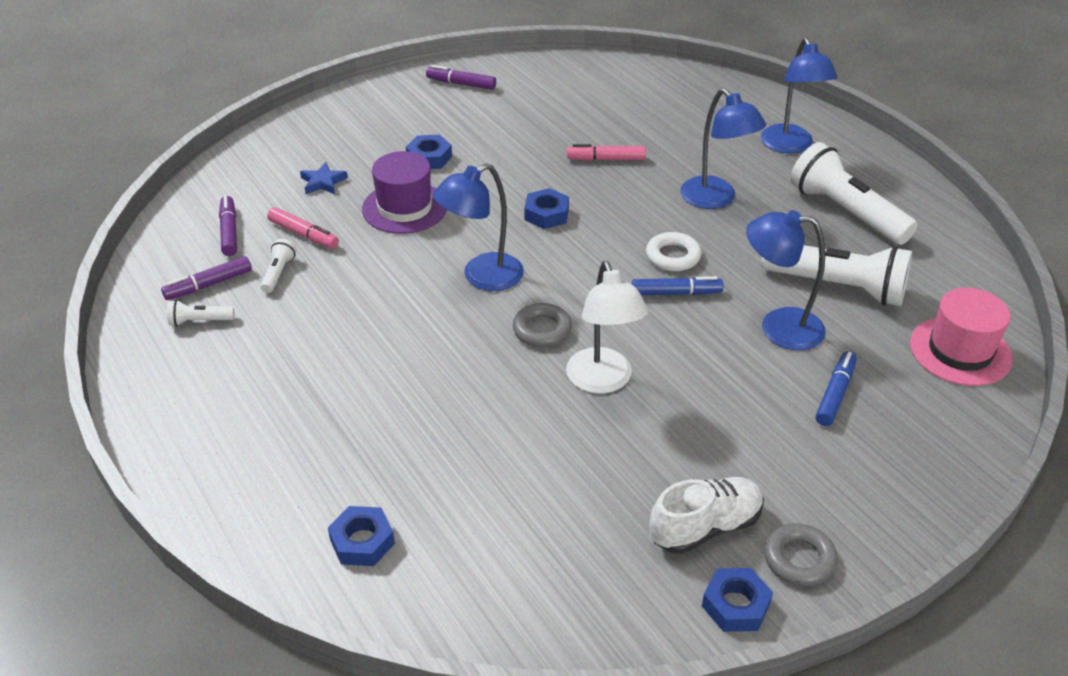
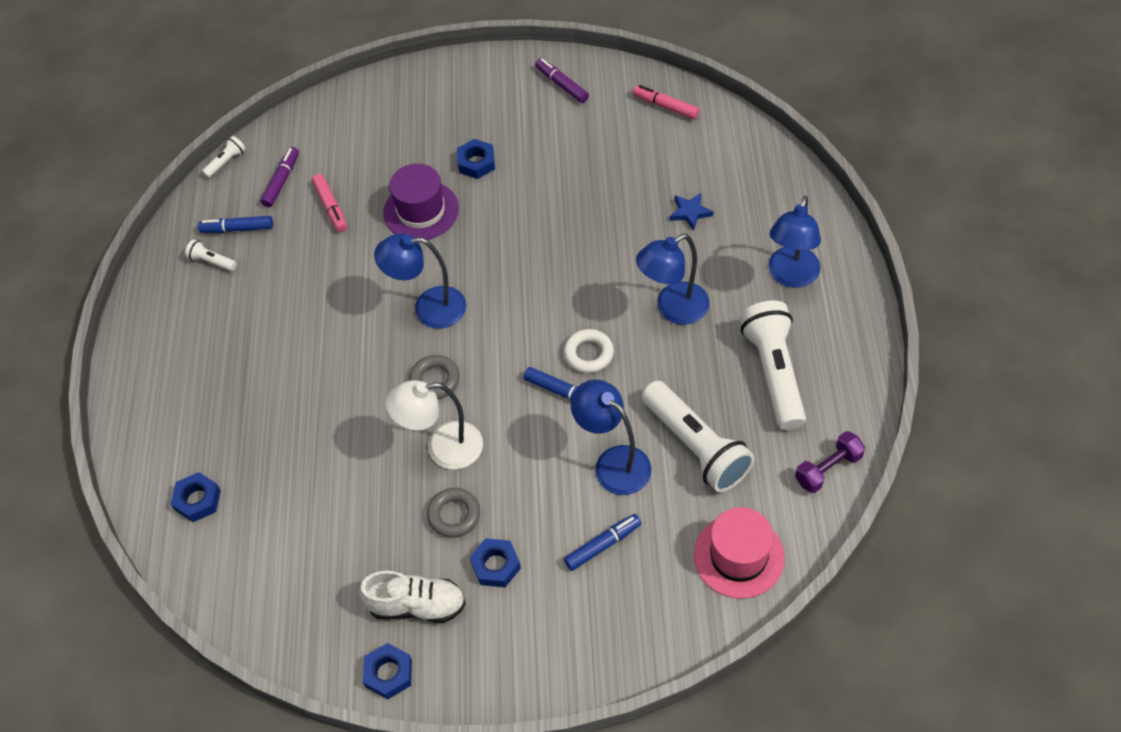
camera: 35 degrees right, 15 degrees up
(208, 285) = (237, 229): purple marker -> blue marker
(278, 273) = (290, 239): white flashlight -> white flashlight (226, 162)
(323, 182) = (379, 157): blue star -> blue star (690, 212)
(546, 214) = (523, 265): blue nut -> blue nut (496, 565)
(603, 381) = (443, 448): white lamp -> white lamp turned 60 degrees clockwise
(606, 159) = (617, 224): pink marker -> pink marker (665, 106)
(715, 199) = (673, 309): blue lamp -> blue lamp turned 60 degrees clockwise
(799, 559) = (458, 664): grey ring -> grey ring (454, 515)
(961, 260) = (828, 469): none -> purple dumbbell

